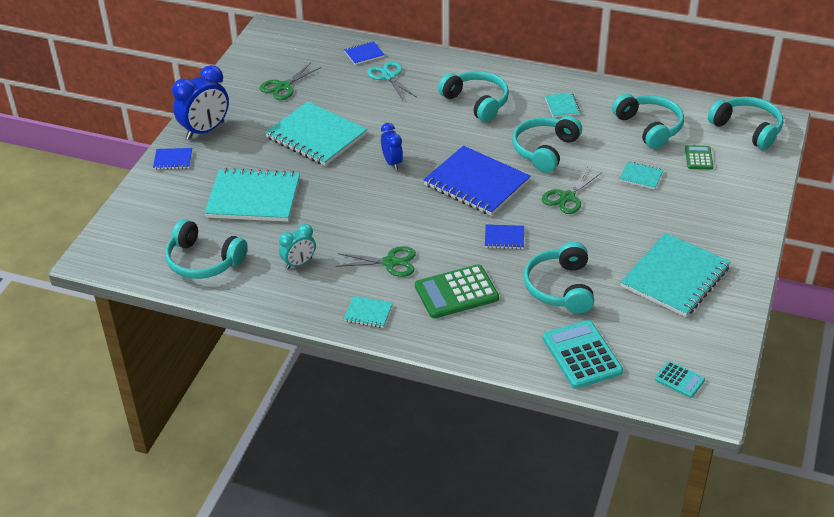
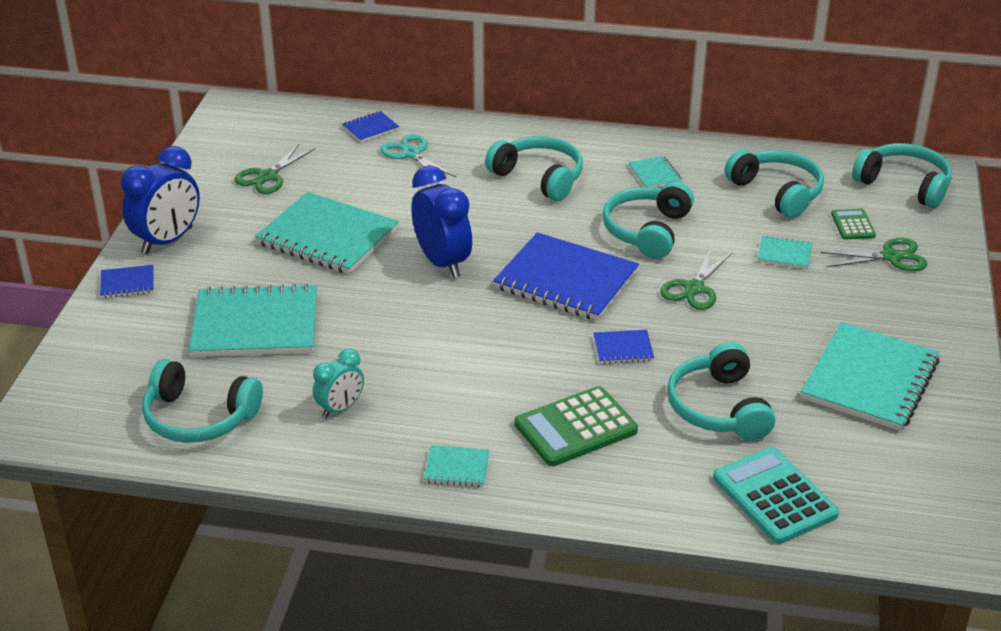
camera: 10 degrees left, 5 degrees down
(390, 262) = (472, 395): green scissors -> green scissors (891, 257)
(392, 162) = (442, 263): blue clock -> blue clock, size x1.70
(679, 380) = (919, 517): turquoise calculator -> none

